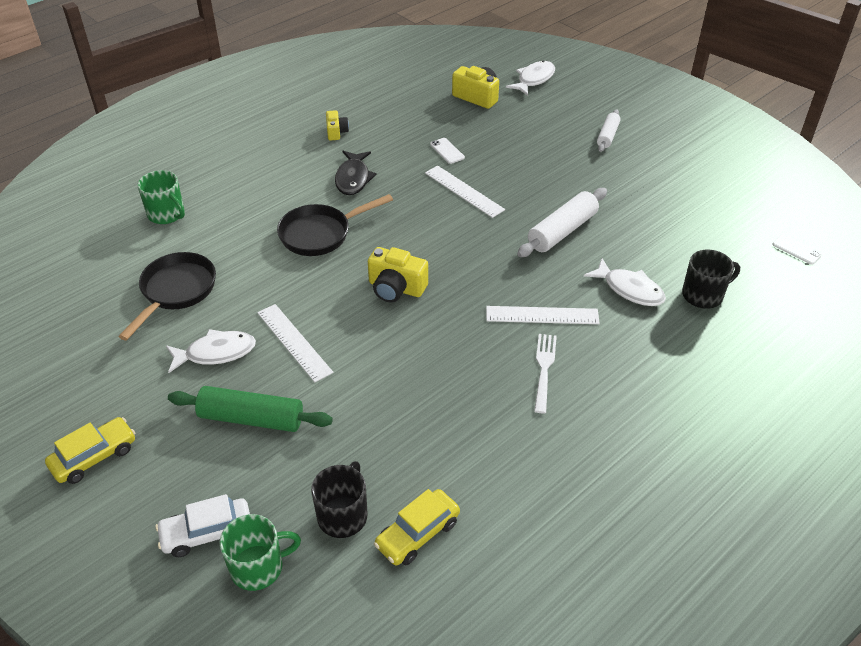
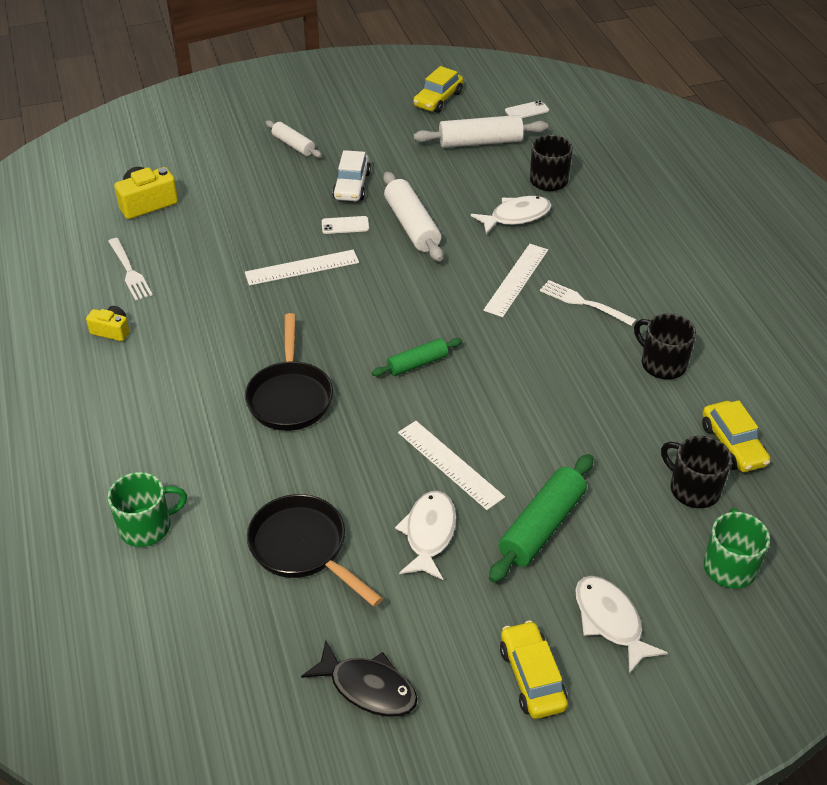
camera: 65 degrees left, 0 degrees up
(207, 533) = (675, 597): white car -> white car (352, 186)
(294, 342) = (450, 464): white ruler -> white ruler turned 60 degrees clockwise
(353, 179) = (213, 342): black fish -> black fish (368, 687)
(396, 288) = (417, 364): yellow camera -> green rolling pin
(400, 117) = (129, 271): none -> white fork
(447, 151) = (224, 257): white phone -> white phone (345, 225)
(498, 450) = (662, 364): none -> black mug
(534, 79) = (154, 154): white fish -> white fish (610, 621)
(716, 235) = (480, 142): none -> white rolling pin
(752, 190) = (438, 99): none -> yellow car

